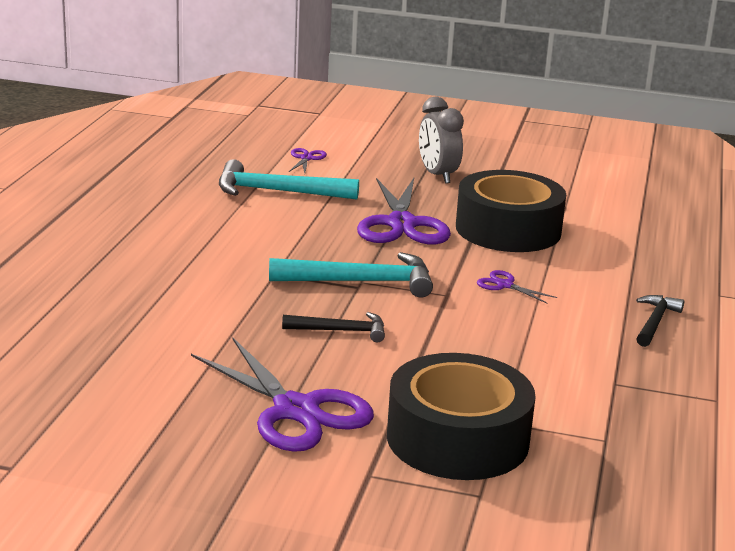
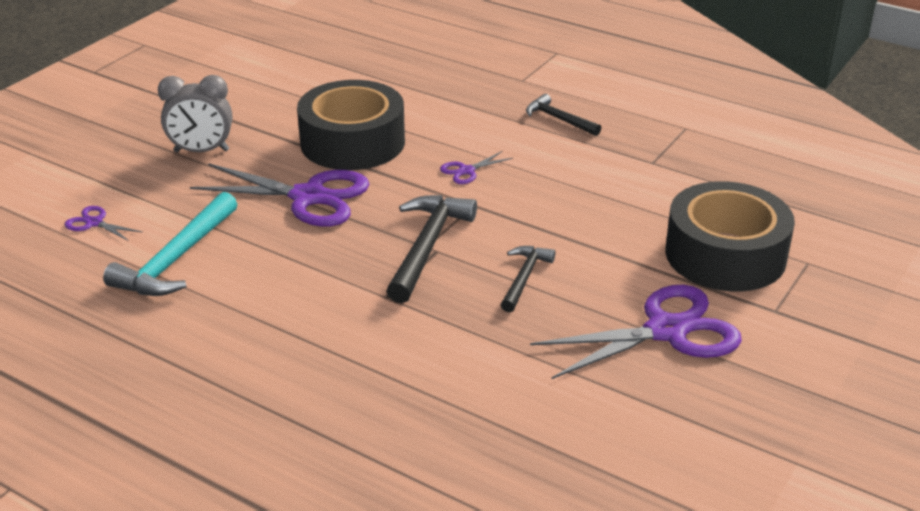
camera: 70 degrees left, 10 degrees up
(362, 282) = (428, 246): turquoise hammer -> black hammer

